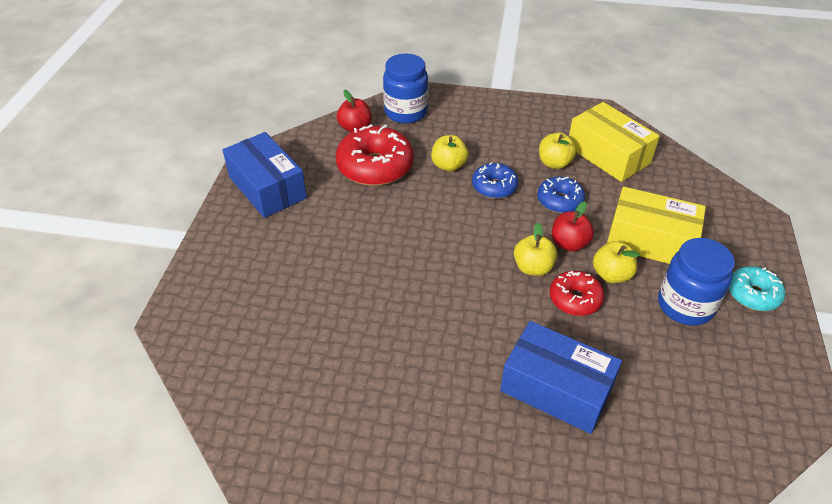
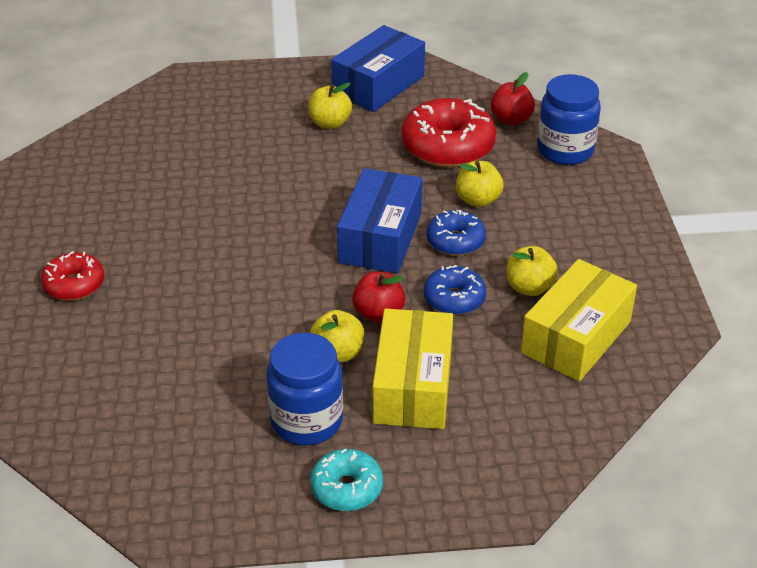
camera: 75 degrees right, 5 degrees down
(533, 268) = (327, 288): yellow apple -> yellow apple (330, 123)
(556, 389) = (157, 321): blue box -> blue box (380, 238)
(575, 299) = (288, 325): red donut -> red donut (74, 285)

